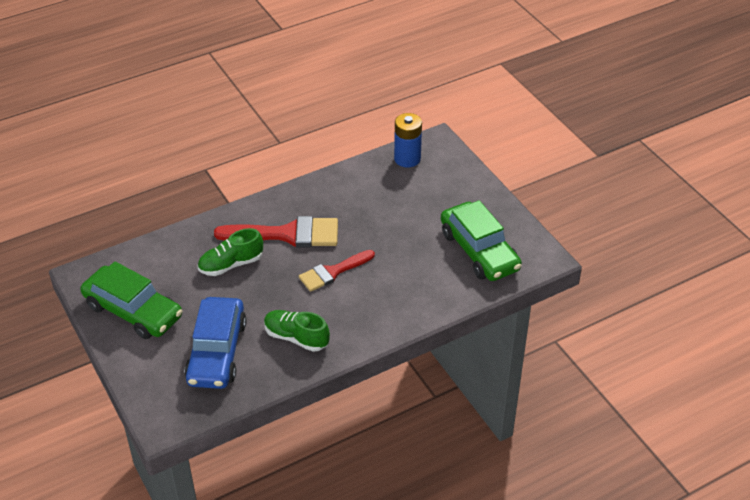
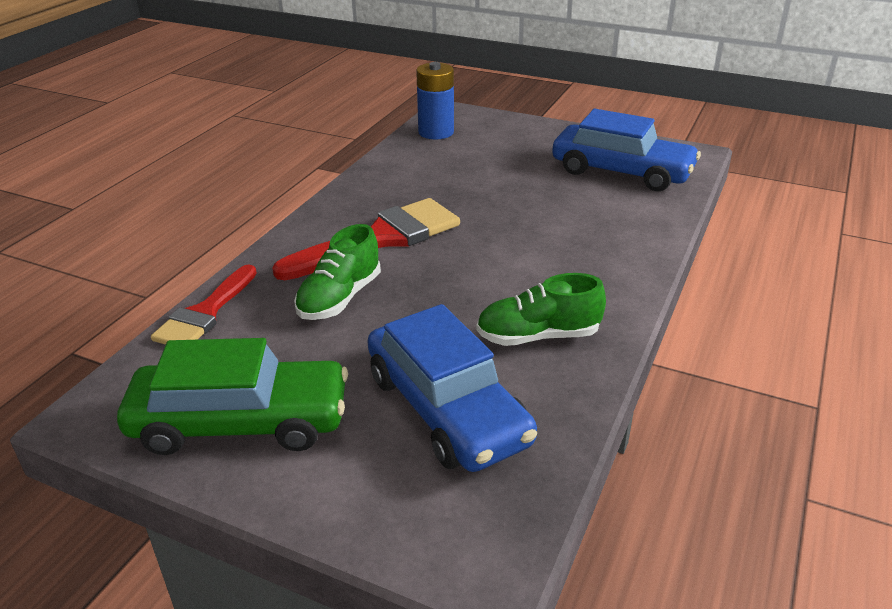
camera: 35 degrees left, 10 degrees down
(333, 272) = (489, 251): red brush -> red brush (205, 313)
(479, 251) = (621, 171): green car -> blue car

